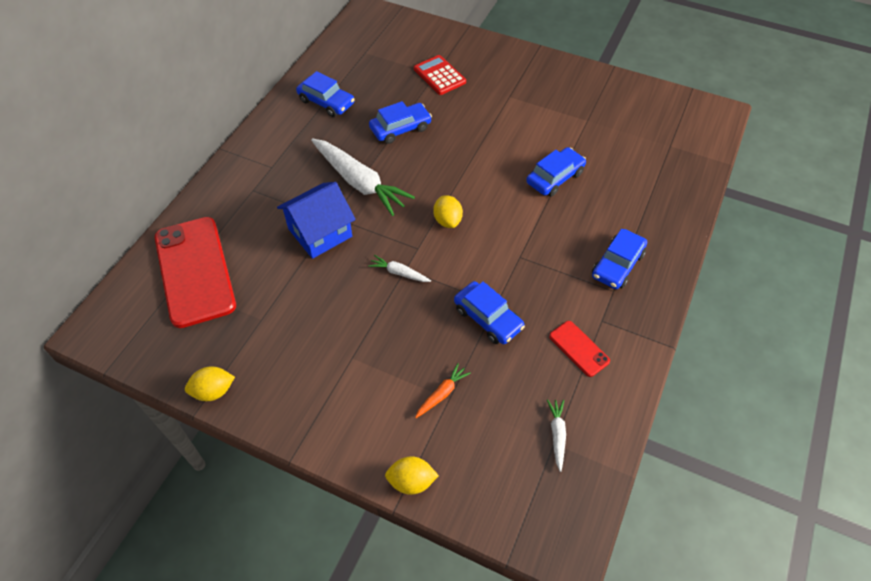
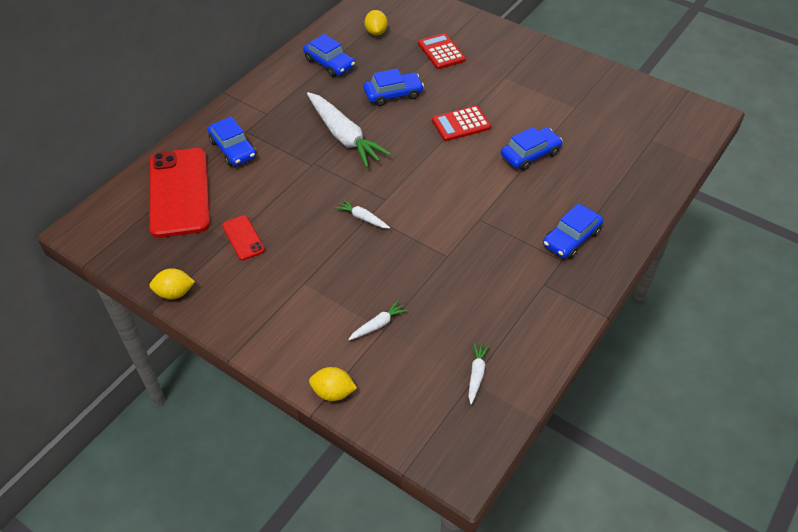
camera: 10 degrees right, 5 degrees down
(320, 232) = (298, 175): blue house -> none
(442, 394) = (378, 325): orange carrot -> white carrot
(447, 220) = (418, 179): yellow lemon -> yellow lemon (376, 32)
(477, 153) = (461, 124): none -> red calculator
(488, 318) = (436, 267): blue car -> blue car (233, 149)
(579, 348) = (515, 305): red phone -> red phone (243, 238)

